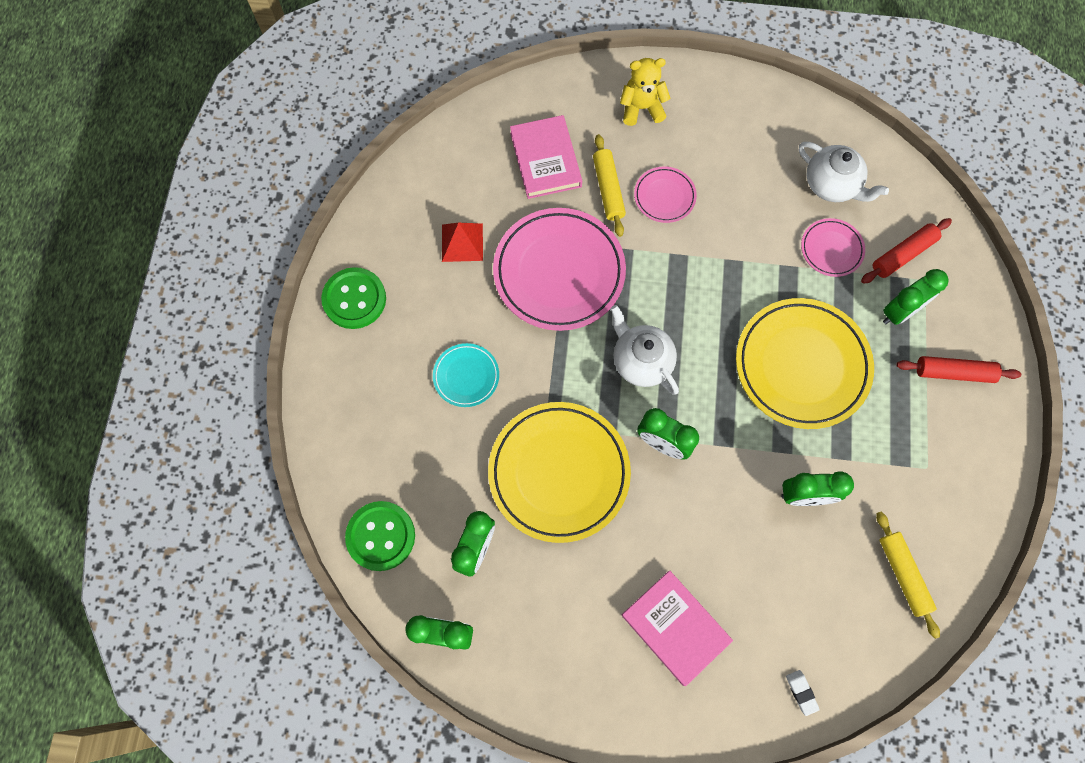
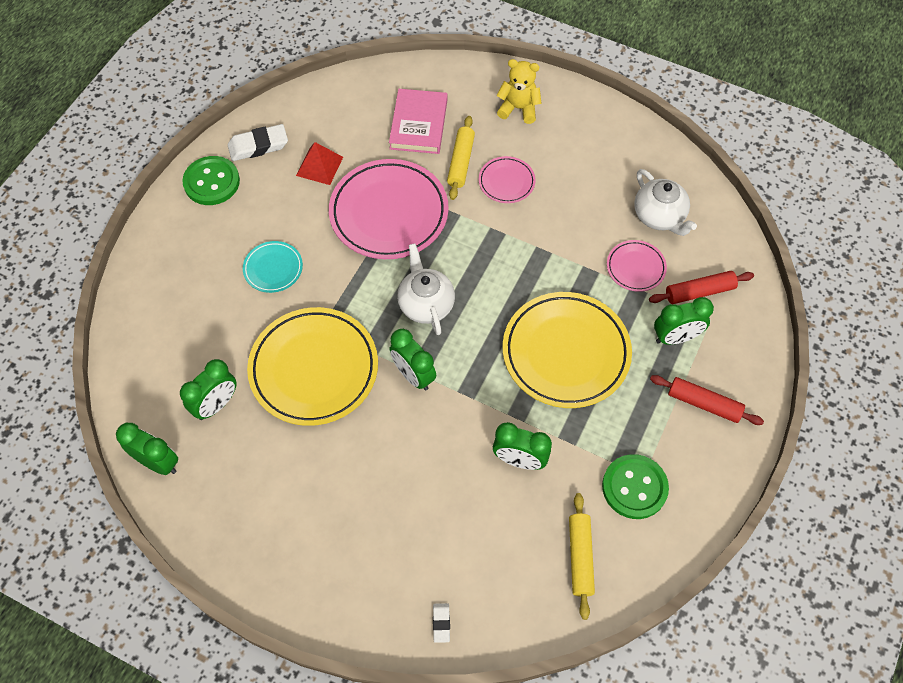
camera: 20 degrees right, 10 degrees down
(381, 536) = (144, 368): green button -> green button (634, 487)
(386, 240) = (258, 146): none -> white eraser
(675, 627) = (354, 528): pink book -> none

